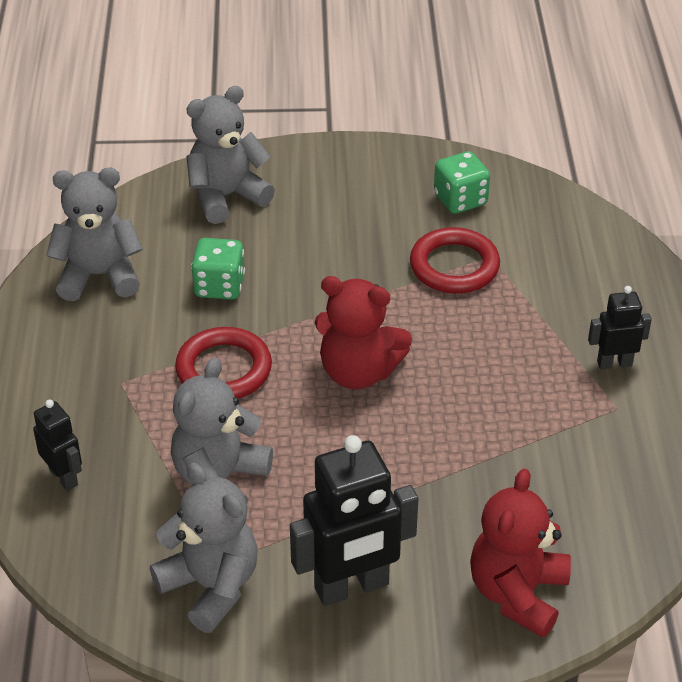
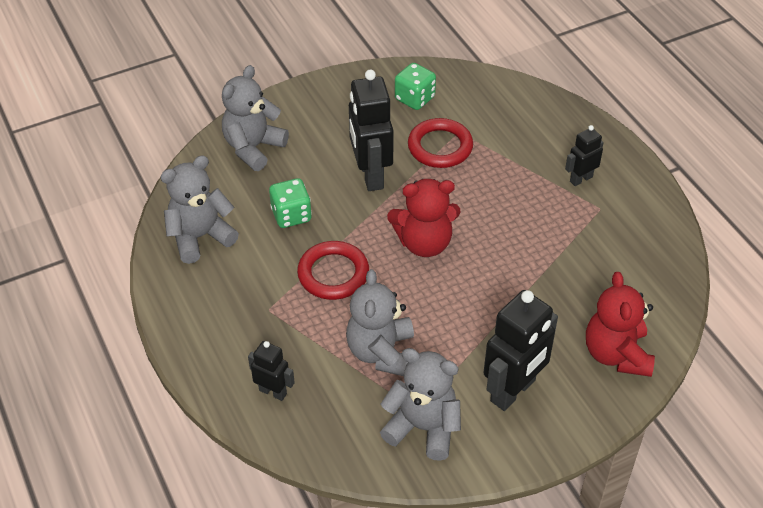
camera: 25 degrees left, 5 degrees up
(345, 271) = (370, 175): none -> black robot

